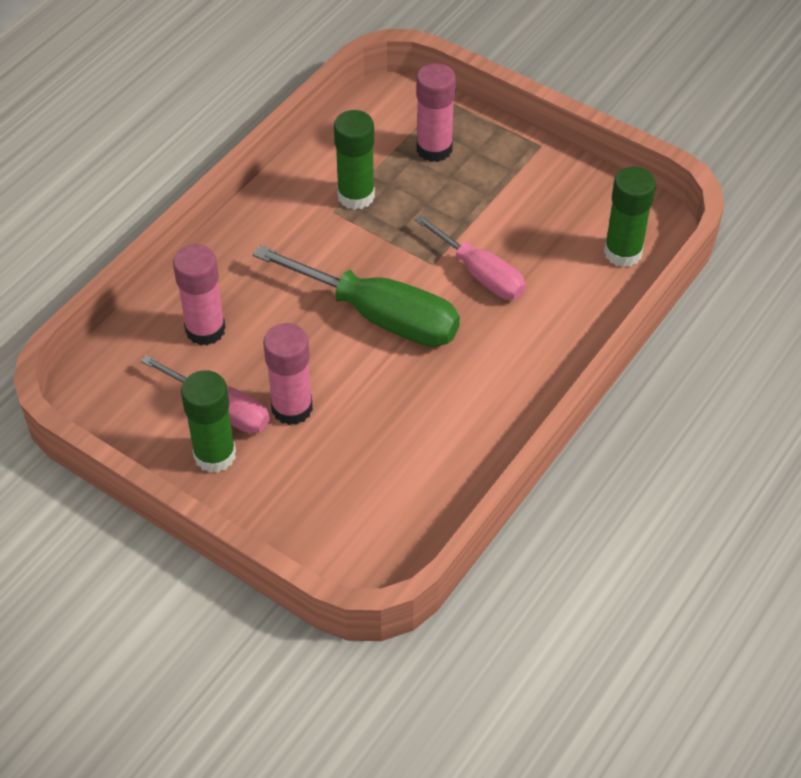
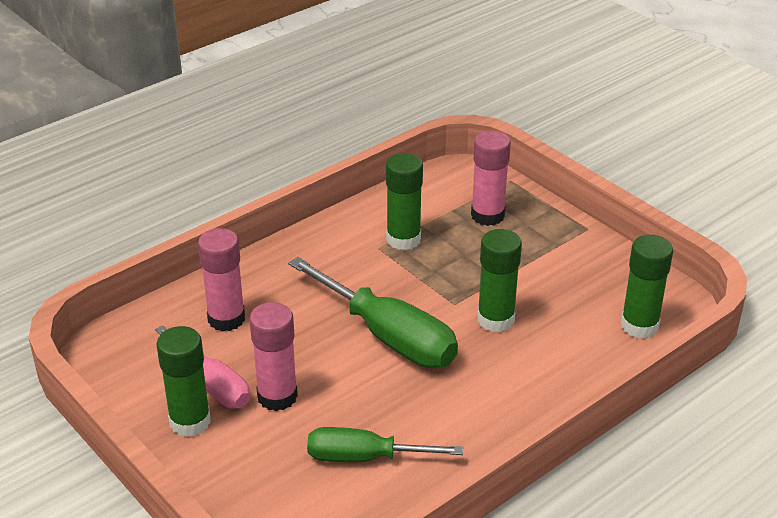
camera: 15 degrees right, 15 degrees down
(402, 456) = (364, 457): none -> green screwdriver
(480, 274) = (495, 319): pink screwdriver -> green glue stick

